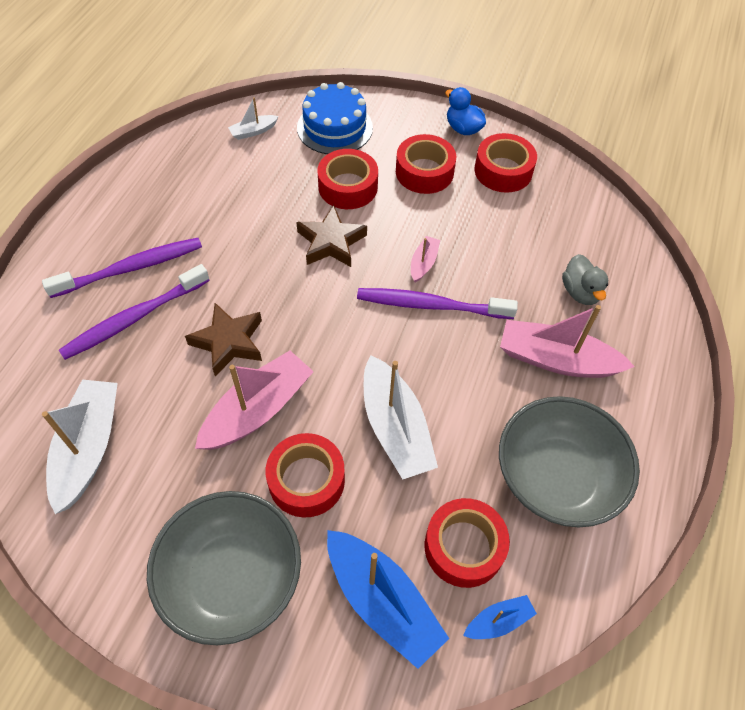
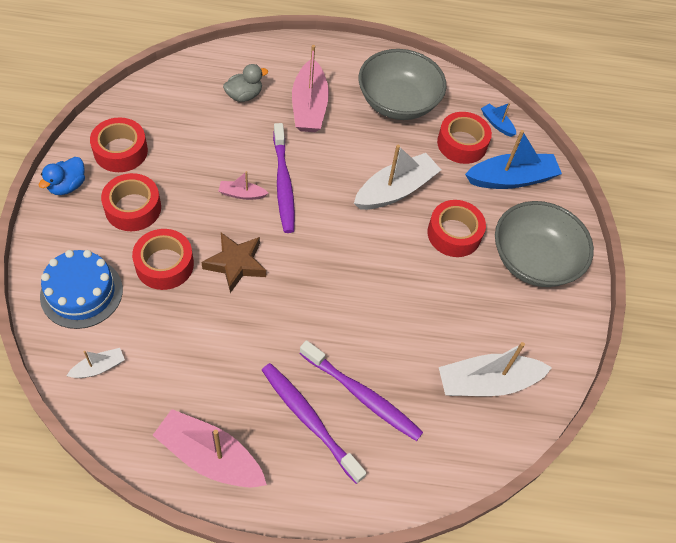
camera: 110 degrees left, 0 degrees up
(228, 342) = (362, 314): brown star -> none
(253, 131) = (99, 367): white boat -> white boat turned 75 degrees counterclockwise
(258, 410) = (413, 277): pink boat -> pink boat (210, 456)
(382, 601) = (511, 179): blue boat -> blue boat turned 45 degrees clockwise

